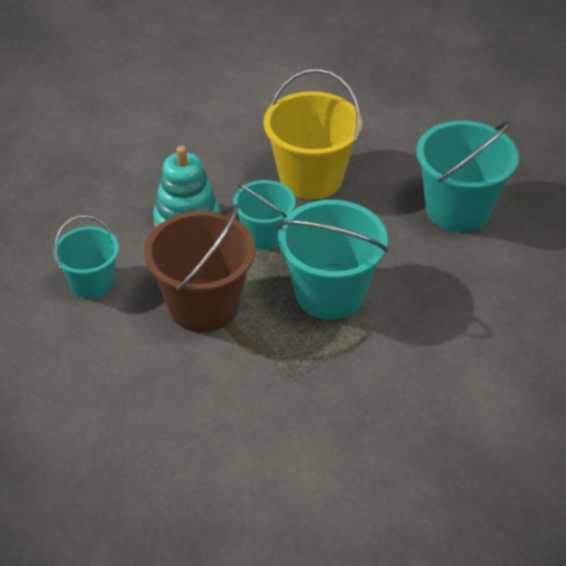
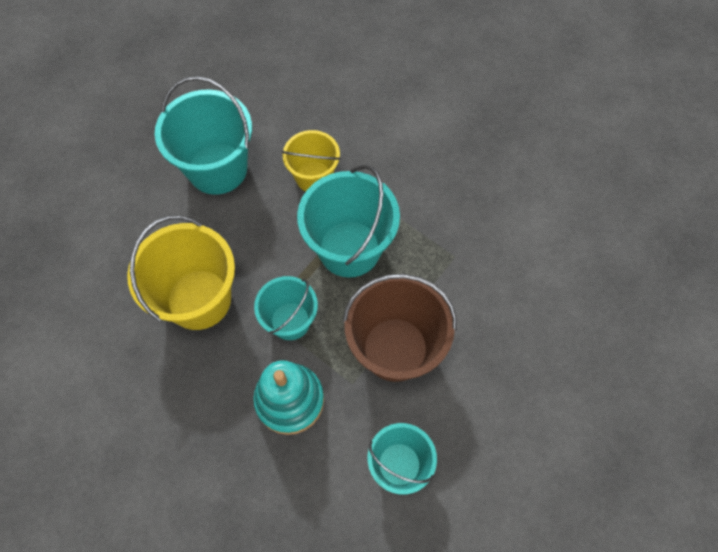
camera: 105 degrees left, 20 degrees up
(429, 281) = (314, 177): none -> yellow bucket

